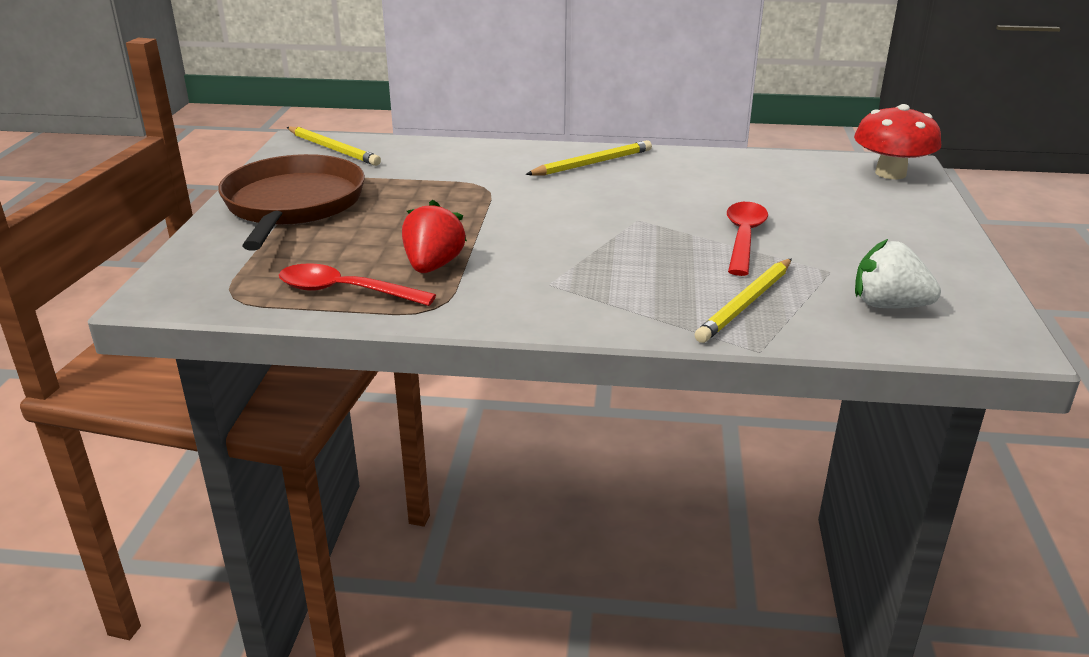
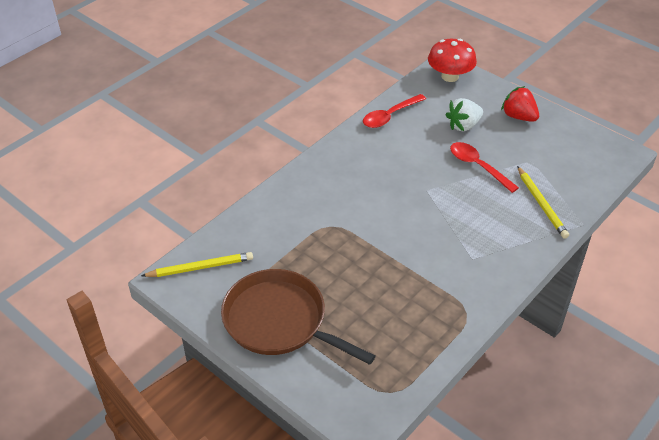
camera: 55 degrees left, 15 degrees up
(345, 291) = (421, 341): red spoon -> red spoon (390, 116)
(433, 266) = (418, 293): red strawberry -> red strawberry (518, 116)
(592, 163) = (338, 167): yellow pencil -> none
(888, 305) = (574, 164): white strawberry -> white strawberry (463, 125)

